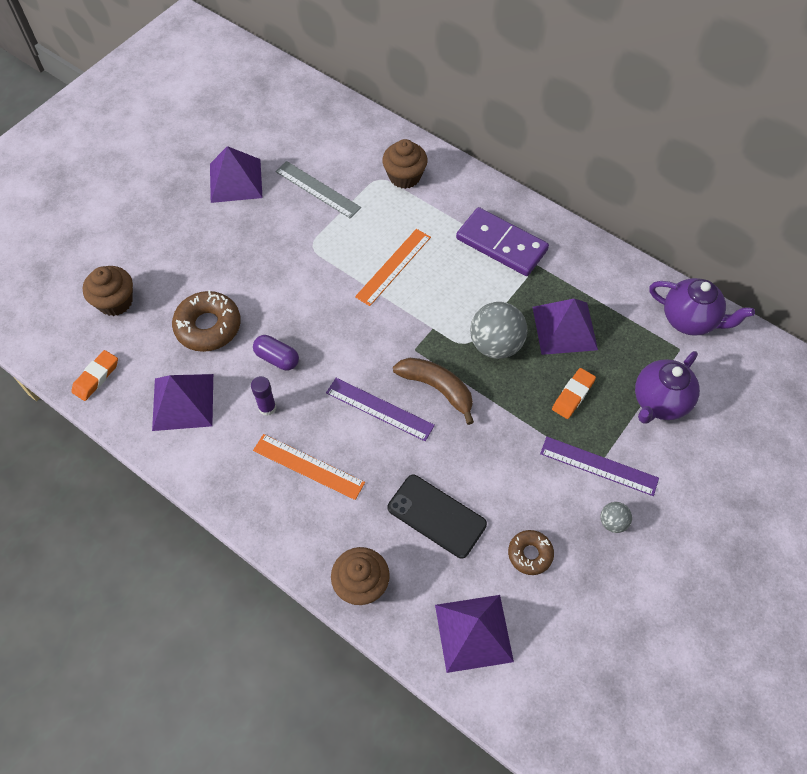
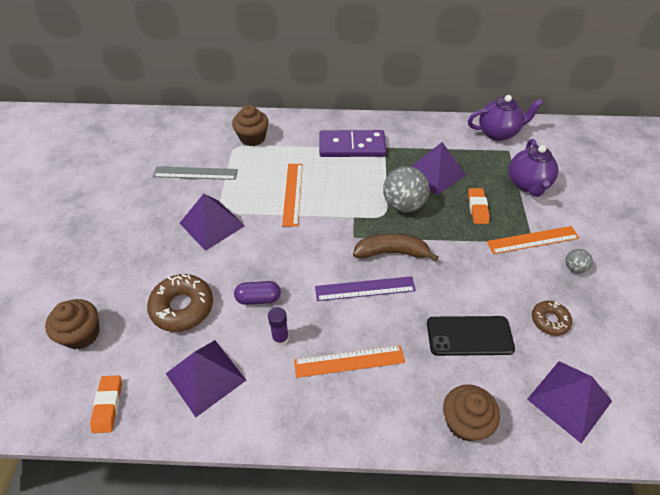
camera: 35 degrees left, 10 degrees down
(235, 180) = (124, 196): purple pyramid -> purple pyramid (212, 224)
(598, 466) = (533, 240): purple ruler -> orange ruler

